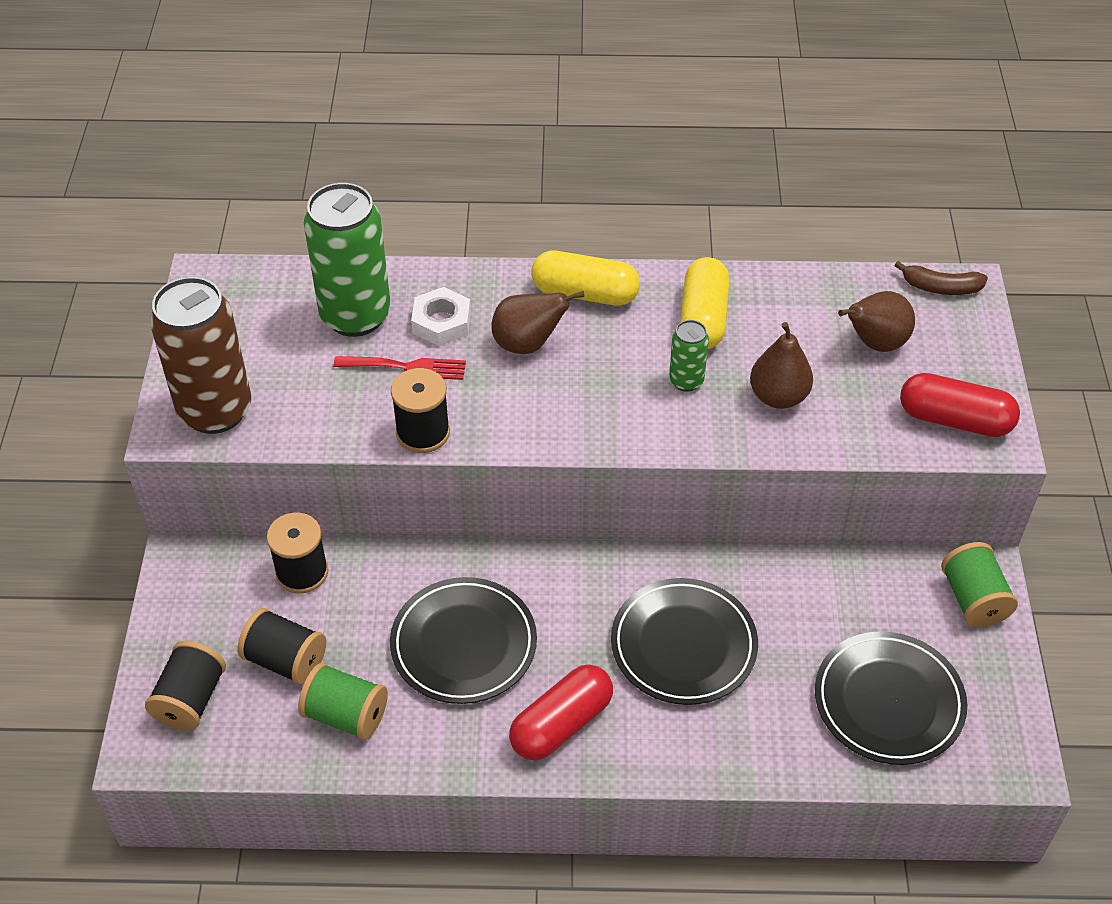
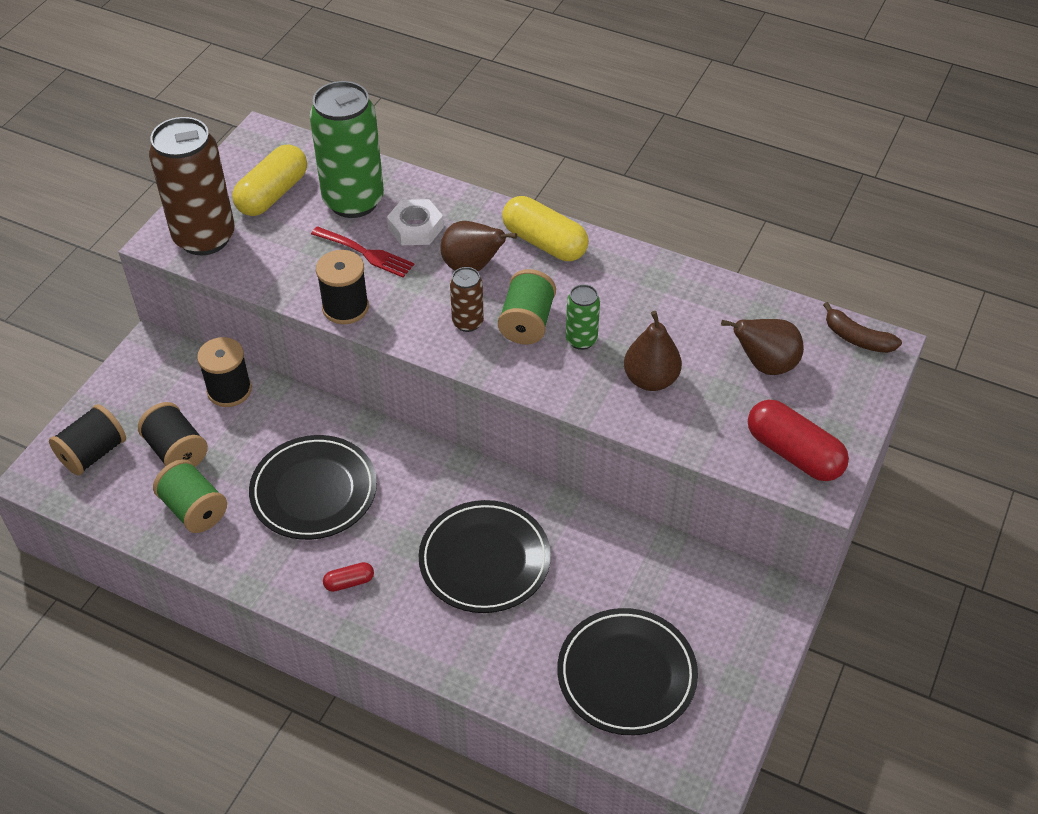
camera: 25 degrees right, 0 degrees up
(561, 403) = (467, 322): none -> brown can
(561, 724) = (349, 582): red capsule -> red capsule, size x0.48
(703, 318) = (629, 295): yellow capsule -> yellow capsule (273, 194)
(973, 599) = (756, 620): green spool -> green spool (527, 322)

